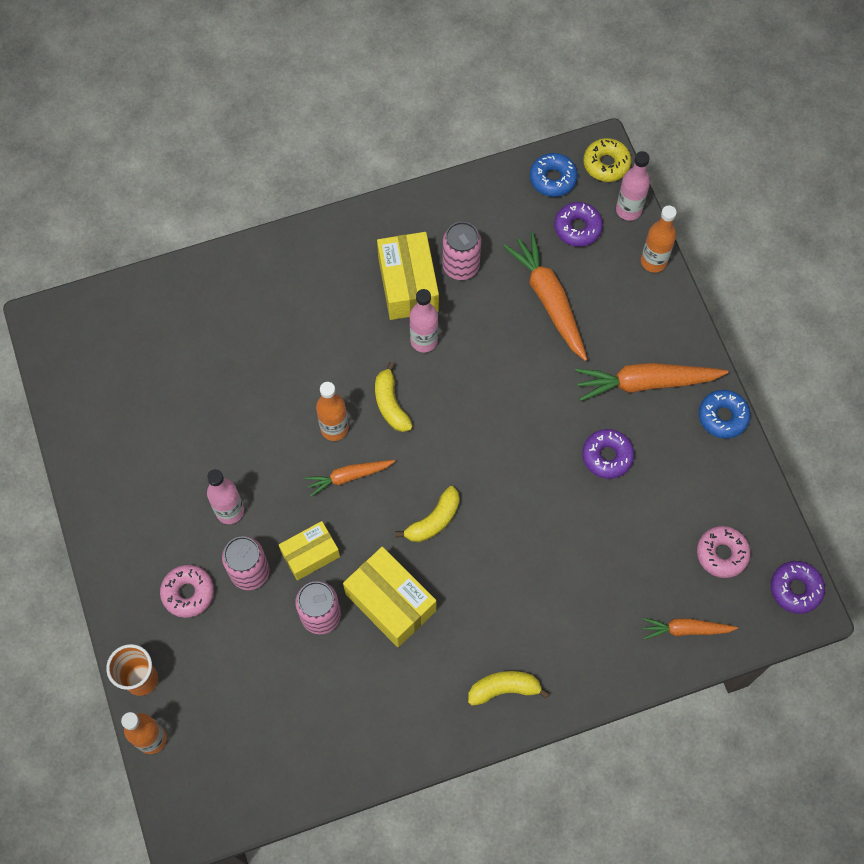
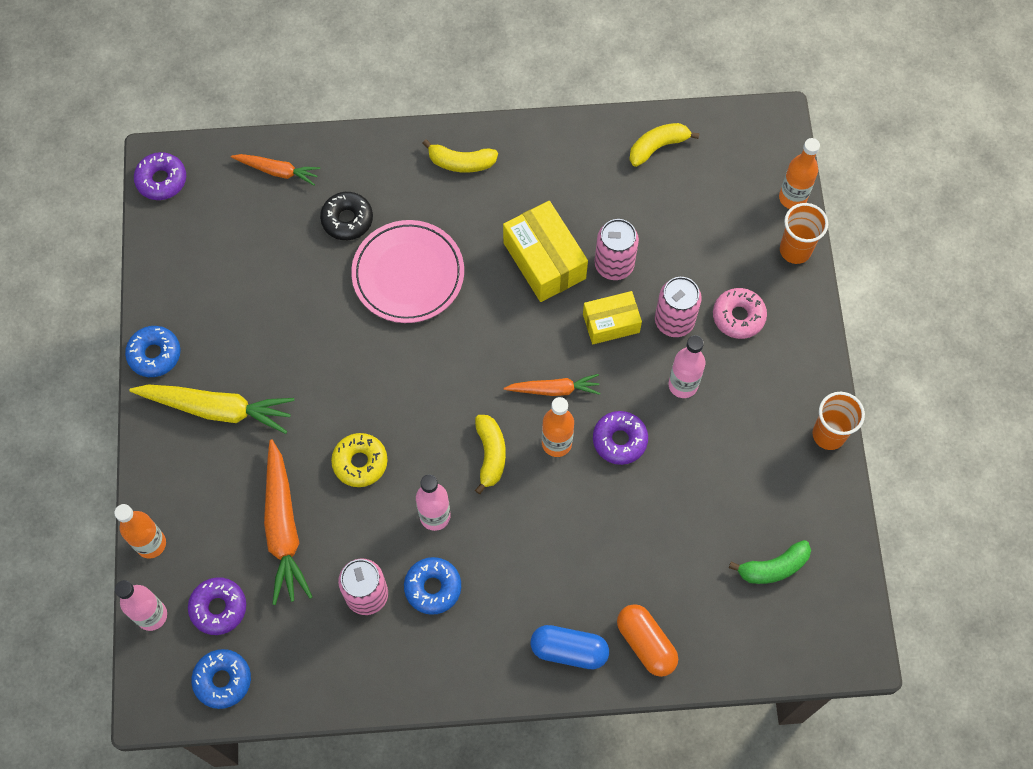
camera: 165 degrees left, 0 degrees up
(86, 498) = (828, 434): none -> orange cup
(122, 370) = (773, 567): none -> green banana
(220, 285) = (646, 643): none -> orange capsule
(283, 265) = (569, 650): none -> blue capsule
(408, 285) = (433, 587): yellow box -> blue donut
(433, 520) = (481, 325): yellow banana -> yellow banana (658, 147)
(518, 553) = (408, 274): none -> pink plate
(597, 595) = (347, 219): none -> black donut
(606, 164) = (152, 683): yellow donut -> yellow donut (360, 462)
(607, 456) = (287, 344): purple donut -> purple donut (619, 440)
(645, 383) = (217, 409): orange carrot -> yellow carrot
(722, 554) = (215, 227): pink donut -> none

